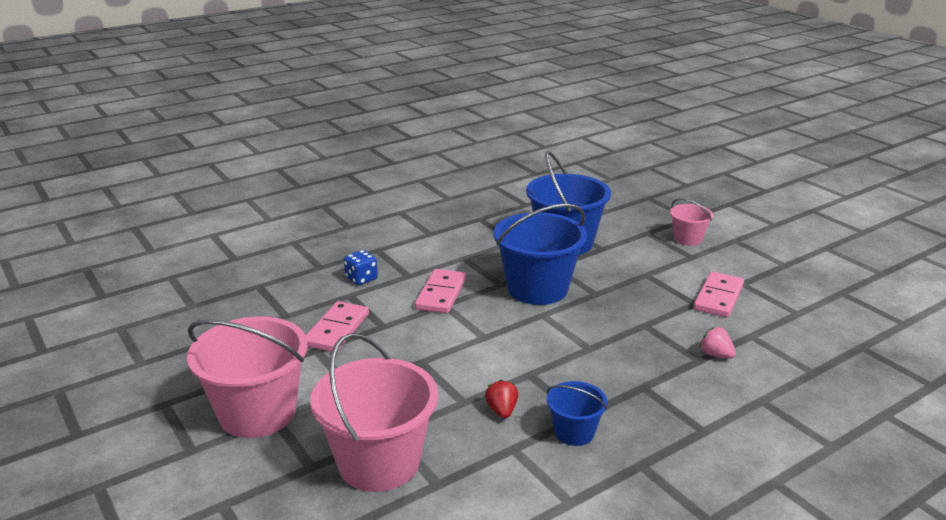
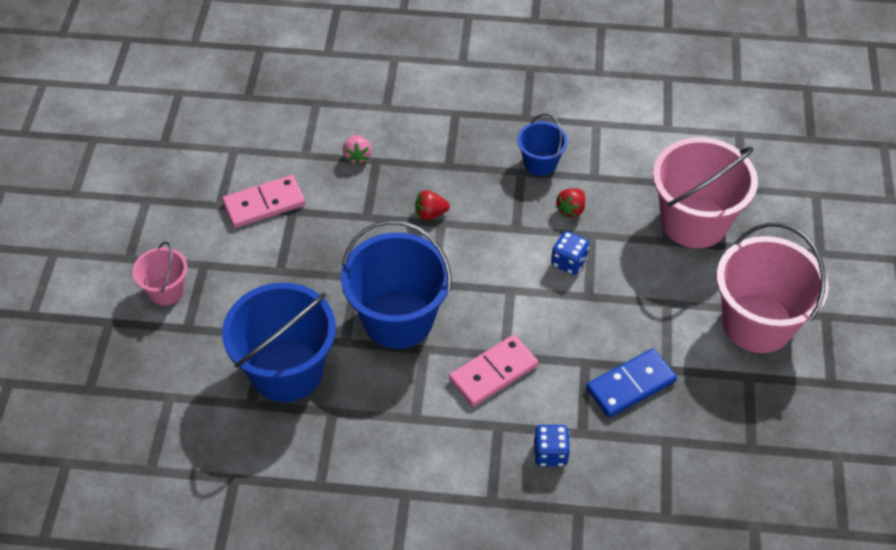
camera: 140 degrees left, 25 degrees up
(337, 330) = (630, 385): pink domino -> blue domino
(460, 374) = (569, 262): none -> blue dice
(605, 349) = (430, 213): none -> red strawberry

